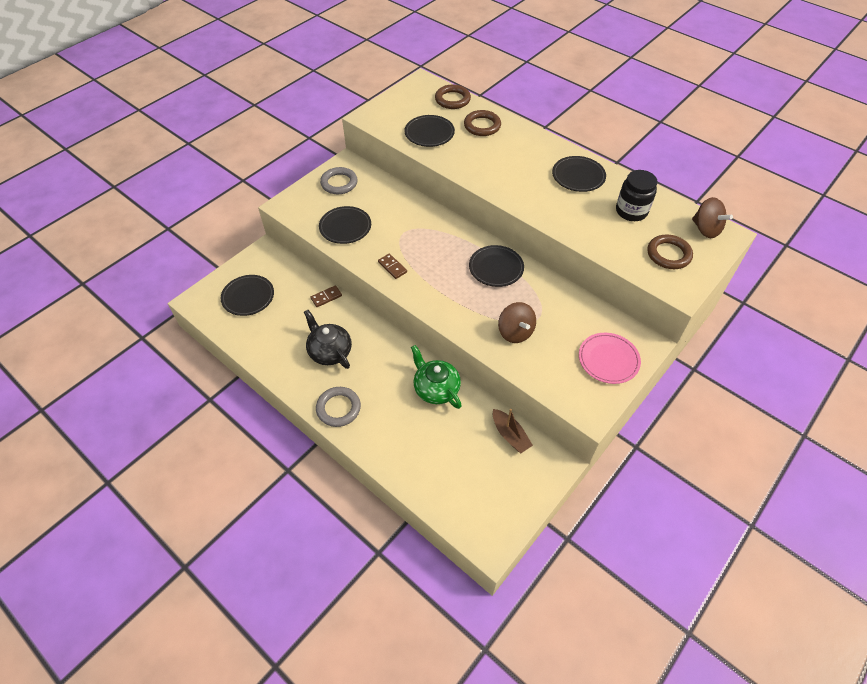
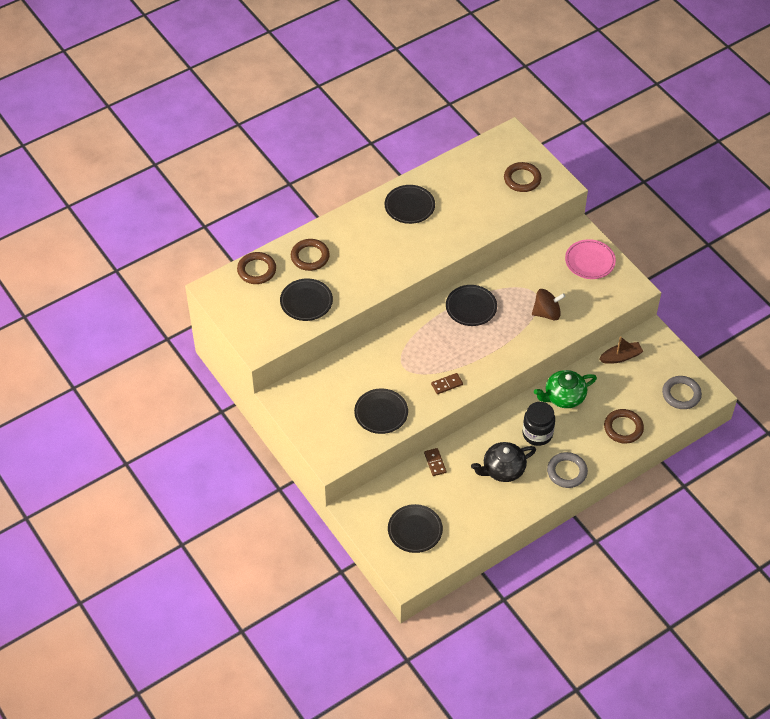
camera: 75 degrees left, 0 degrees up
(339, 183) = (312, 408): grey ring -> grey ring (681, 394)
(410, 454) = (623, 428): none -> brown ring
(631, 211) = (466, 185): black jar -> black jar (537, 434)
(705, 229) = (501, 145): brown spinning top -> none

